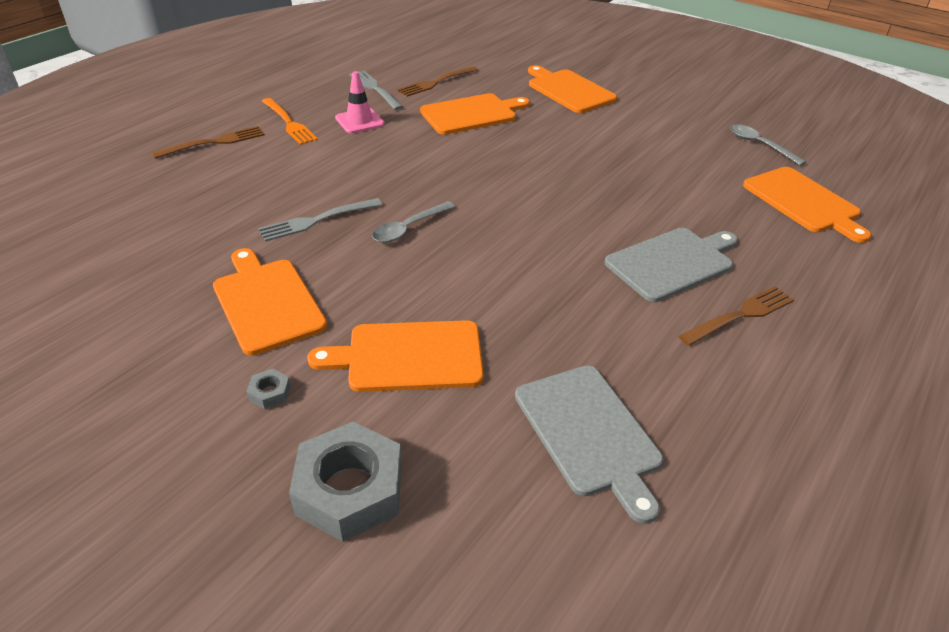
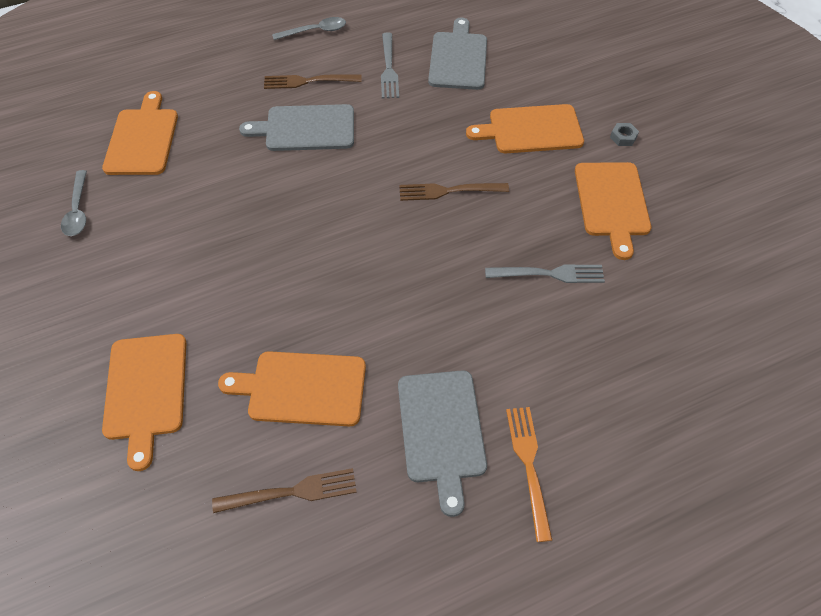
camera: 150 degrees left, 15 degrees up
(214, 142) = (629, 456): brown fork -> brown fork (449, 191)
(349, 490) = (593, 76): grey nut -> none
(359, 121) = (441, 431): pink traffic cone -> grey cutting board
(375, 89) = (383, 511): grey fork -> grey fork (389, 68)
(408, 228) = (475, 234): grey spoon -> grey spoon (315, 31)
(408, 356) = (531, 129): orange cutting board -> orange cutting board turned 150 degrees clockwise

